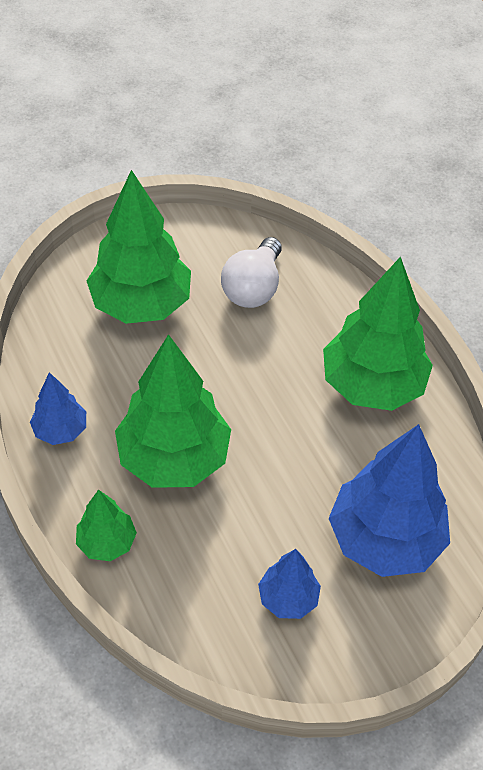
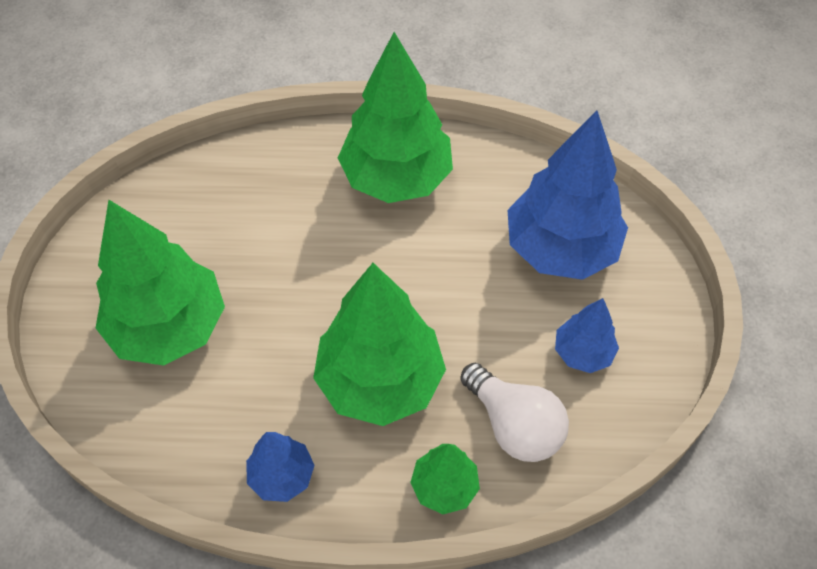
camera: 60 degrees left, 5 degrees up
(253, 288) = (220, 217): white light bulb -> white light bulb (514, 425)

